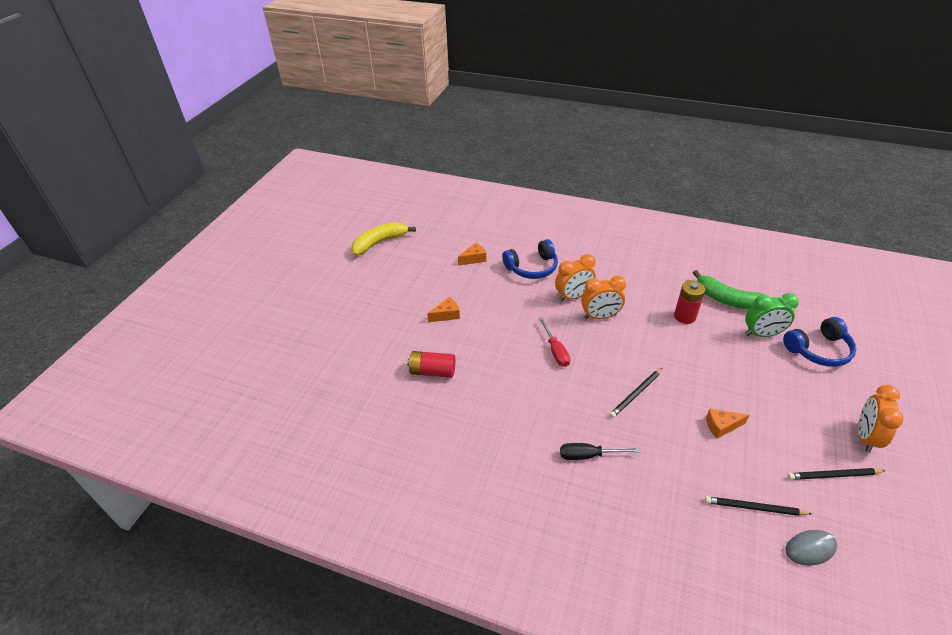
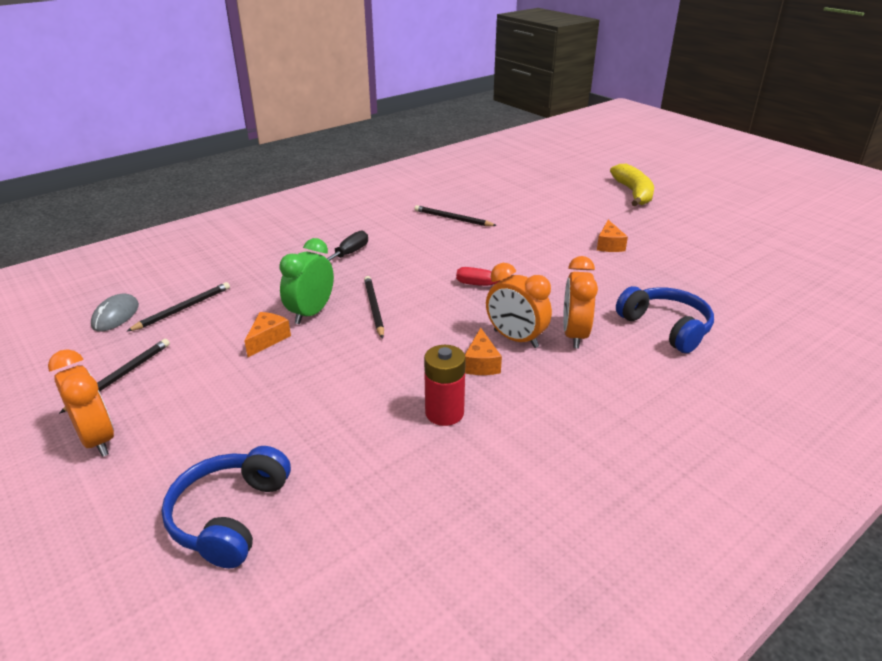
camera: 120 degrees right, 10 degrees down
(380, 242) = (791, 241): yellow banana -> yellow banana (633, 193)
(432, 371) = (529, 219): red battery -> none
(468, 420) = (452, 219): none -> black pencil
(474, 259) = (716, 291): orange cheese -> orange cheese (481, 363)
(532, 268) = (666, 327): blue headphones -> blue headphones turned 135 degrees clockwise
(600, 316) = (515, 339): orange clock -> orange clock turned 75 degrees counterclockwise
(727, 300) = (433, 487): green banana -> none
(762, 334) = (329, 473): green clock -> green clock (311, 313)

